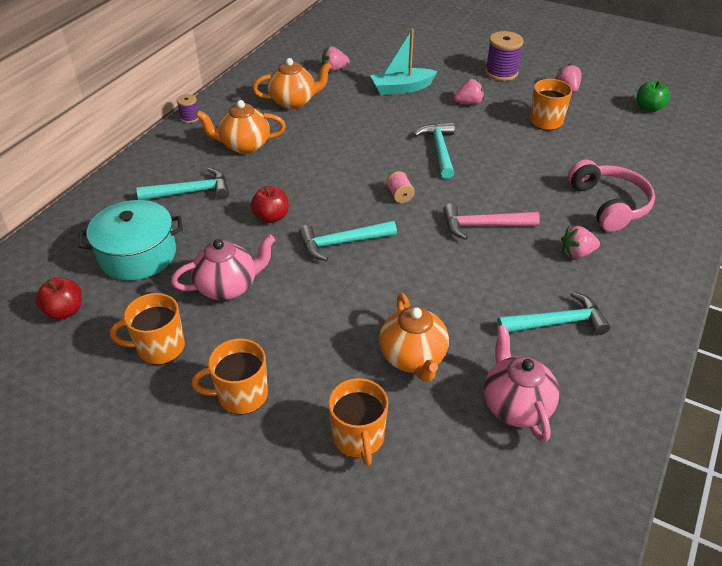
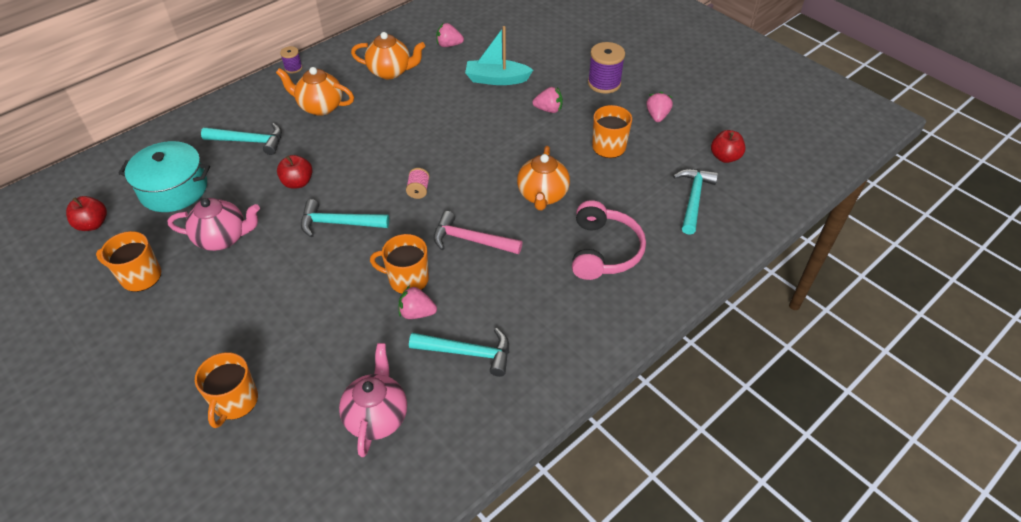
camera: 20 degrees right, 5 degrees up
(241, 395) = (173, 336): orange mug -> orange mug (407, 279)
(413, 358) = (324, 347): orange teapot -> orange teapot (542, 195)
(439, 150) = (486, 153): turquoise hammer -> turquoise hammer (693, 199)
(576, 253) = (535, 291): pink strawberry -> pink strawberry (417, 313)
(648, 108) = (725, 157): green apple -> red apple

